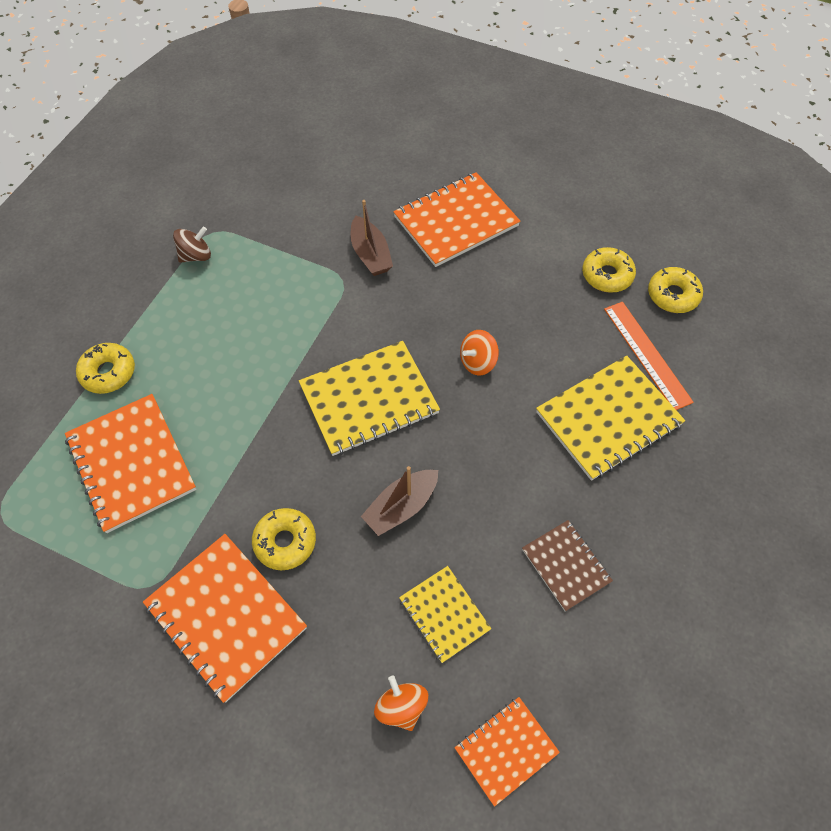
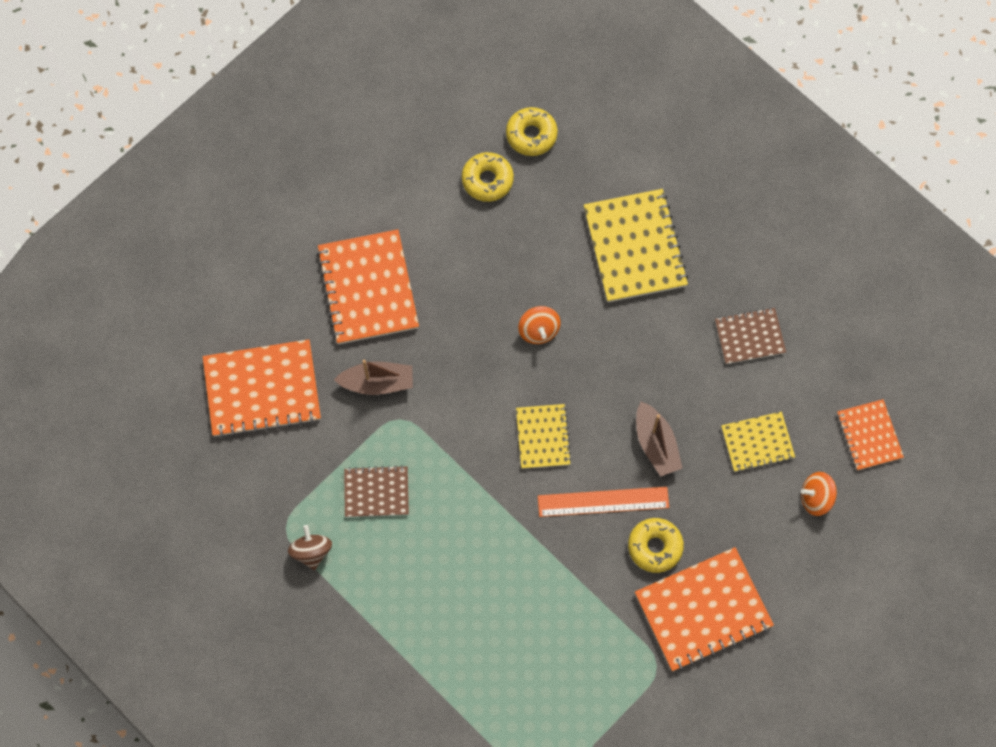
camera: 70 degrees left, 10 degrees up
(108, 372) = (426, 664): yellow donut -> none
(132, 463) = (534, 660): orange notebook -> orange notebook (262, 389)
(266, 285) = (376, 492): none -> brown notebook
(369, 399) = (542, 437): yellow notebook -> yellow notebook, size x0.58
(647, 354) = (584, 186): orange ruler -> orange ruler (603, 501)

